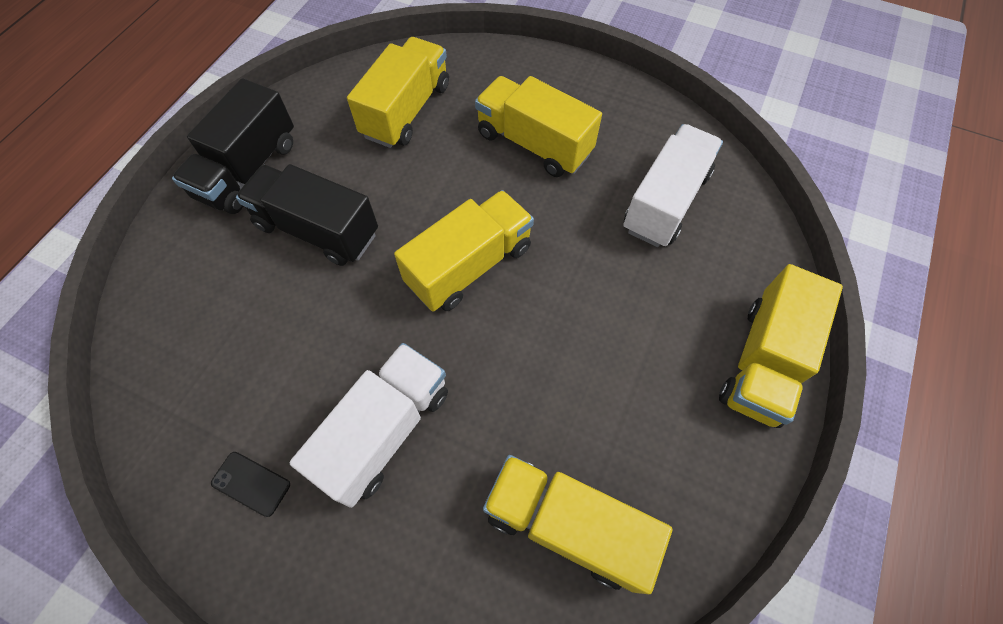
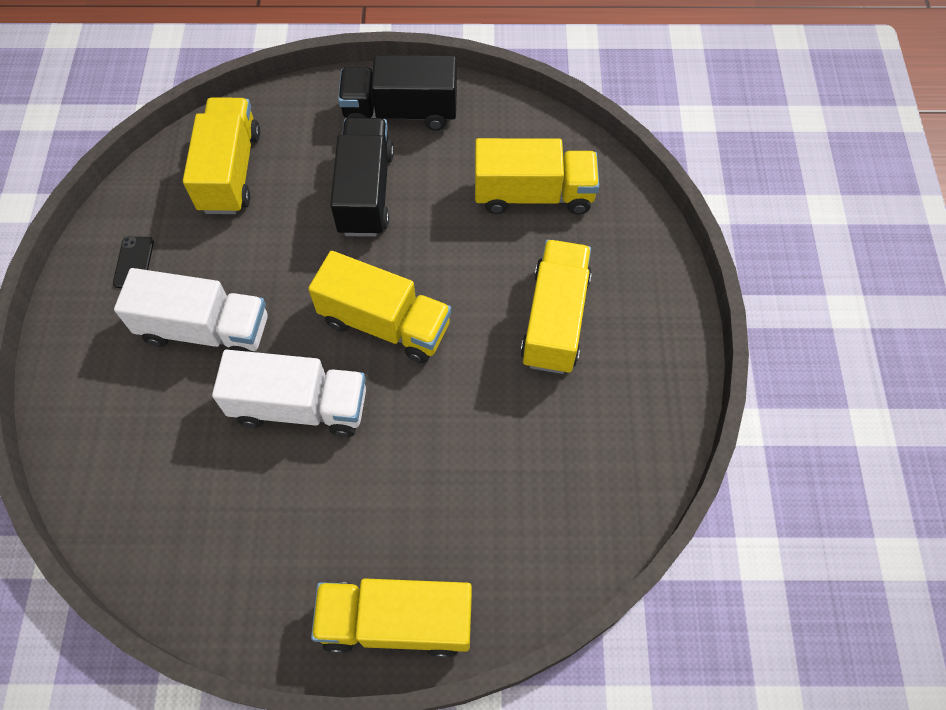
camera: 65 degrees right, 0 degrees up
(567, 525) = (176, 497): yellow truck -> yellow truck (230, 171)
(665, 202) = (547, 470): white truck -> white truck (300, 406)

